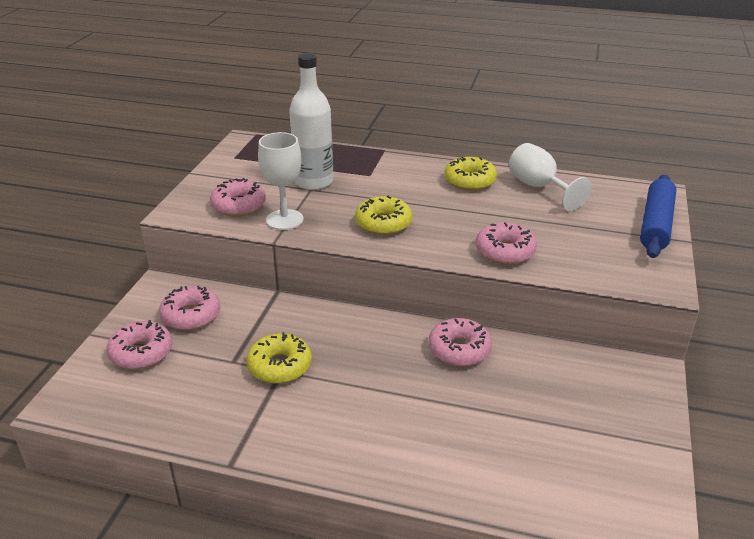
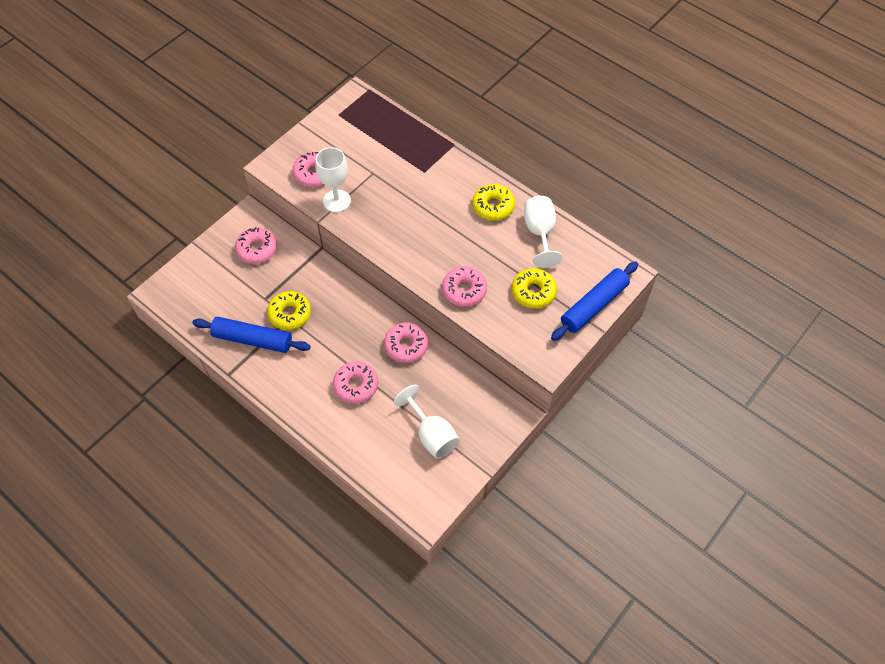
camera: 25 degrees right, 25 degrees up
(141, 352) = (215, 270): pink donut -> pink donut (356, 385)
(243, 411) = (252, 339): none -> blue rolling pin
(313, 182) = (379, 165): white bottle -> none
(383, 223) = (401, 230): yellow donut -> yellow donut (533, 292)
(573, 431) = (431, 434): none -> white goblet

